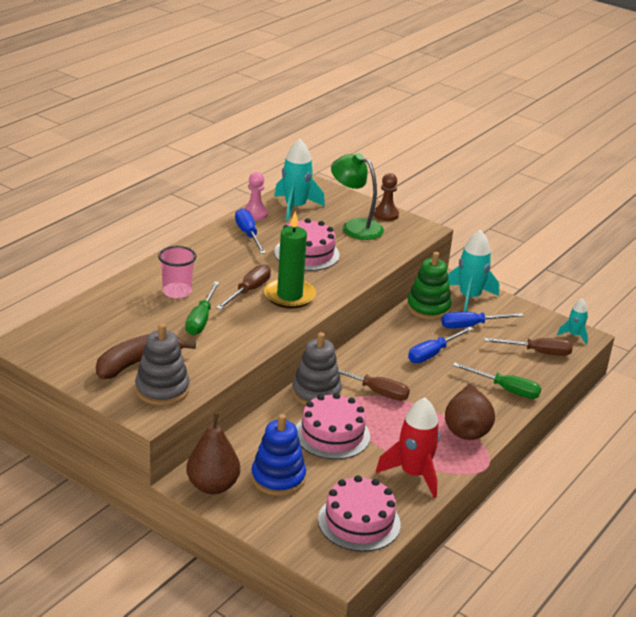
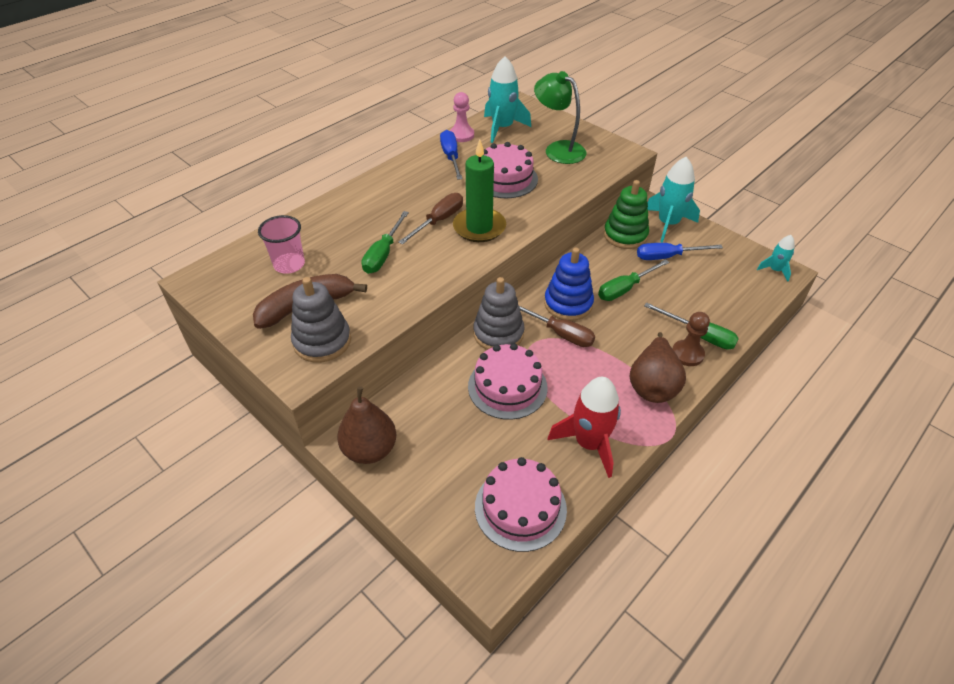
camera: 10 degrees right, 15 degrees up
(177, 292) = (366, 221): pink cup -> pink cup (289, 264)
(278, 478) = (441, 442): blue stacking toy -> blue stacking toy (568, 304)
(386, 215) = (590, 136): brown pawn -> brown pawn (687, 354)
(433, 353) = (625, 289): blue screwdriver -> green screwdriver
(538, 352) = (735, 290): brown screwdriver -> none

